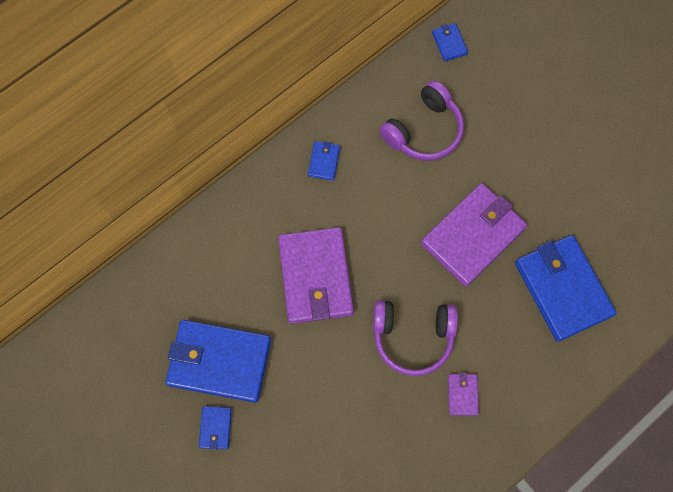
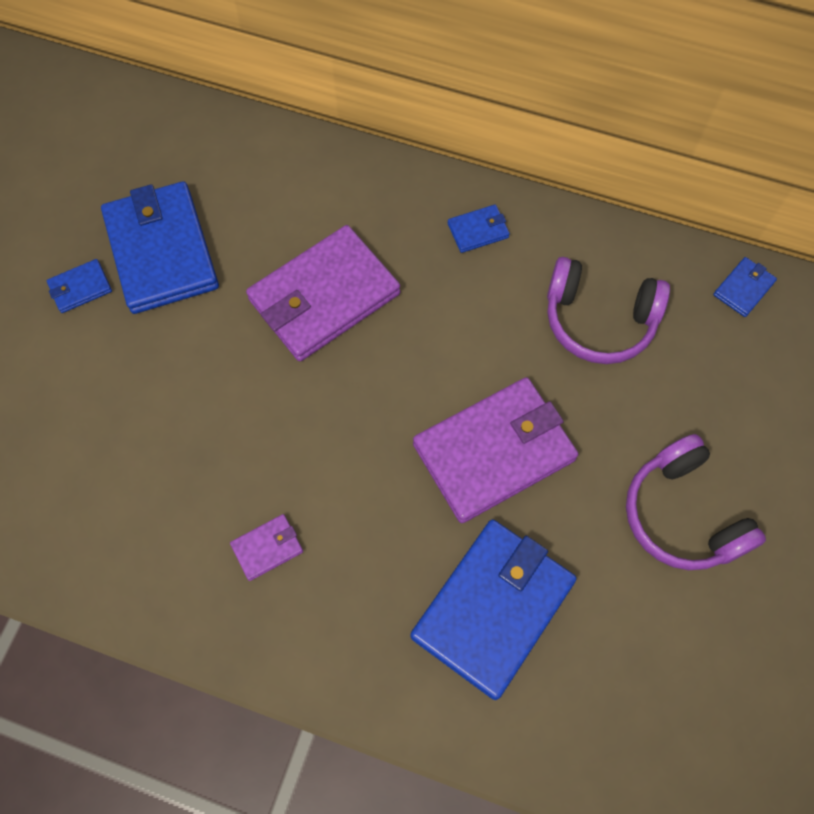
camera: 60 degrees right, 5 degrees down
(412, 337) = (311, 447): purple headphones -> purple headphones (682, 514)
(472, 236) = (494, 451): purple wallet -> purple wallet turned 45 degrees counterclockwise

